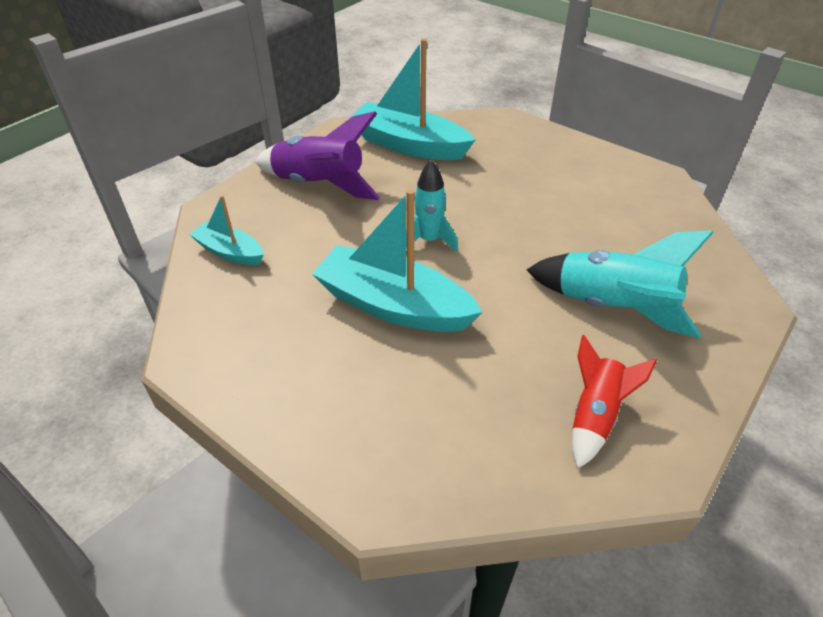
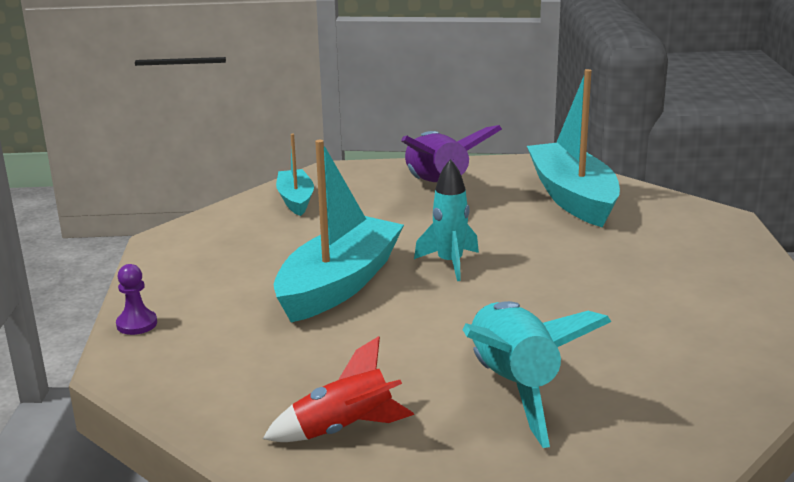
camera: 50 degrees right, 20 degrees down
(314, 455) = (137, 324): none -> purple pawn
(393, 305) = (339, 284): turquoise boat -> turquoise boat turned 45 degrees clockwise

